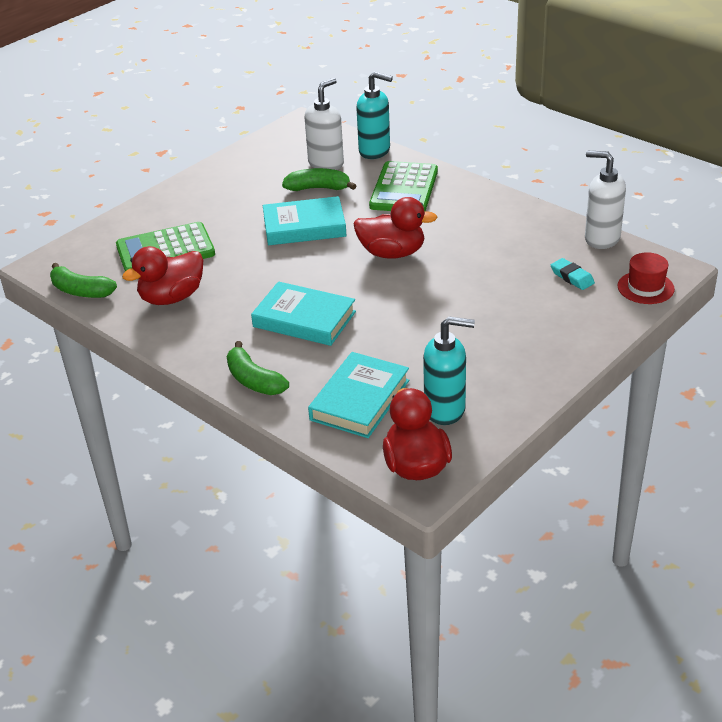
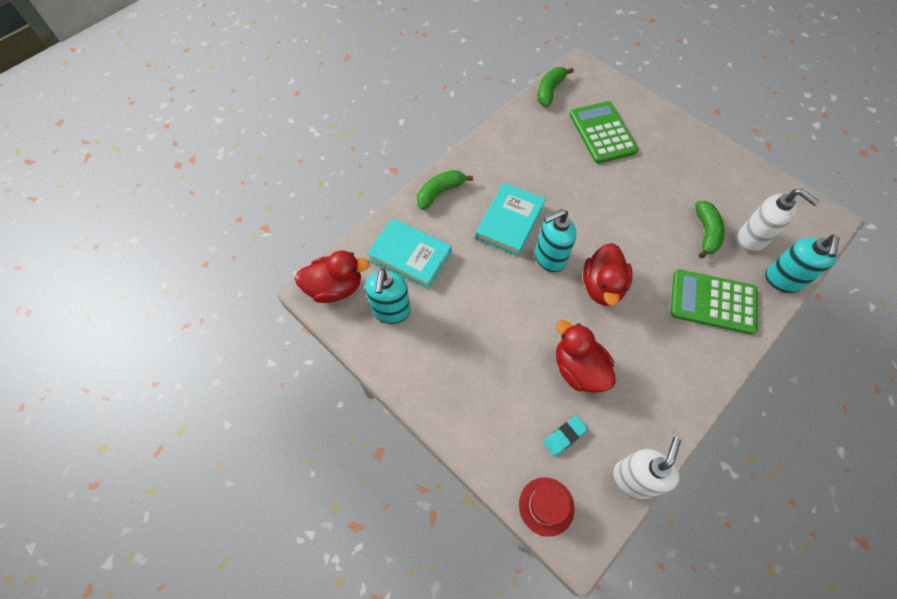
camera: 90 degrees right, 25 degrees up
(172, 298) = (540, 141): red duck -> red duck (578, 369)
(304, 226) = (641, 222): turquoise book -> none
(357, 289) = (549, 258): none -> turquoise soap dispenser

